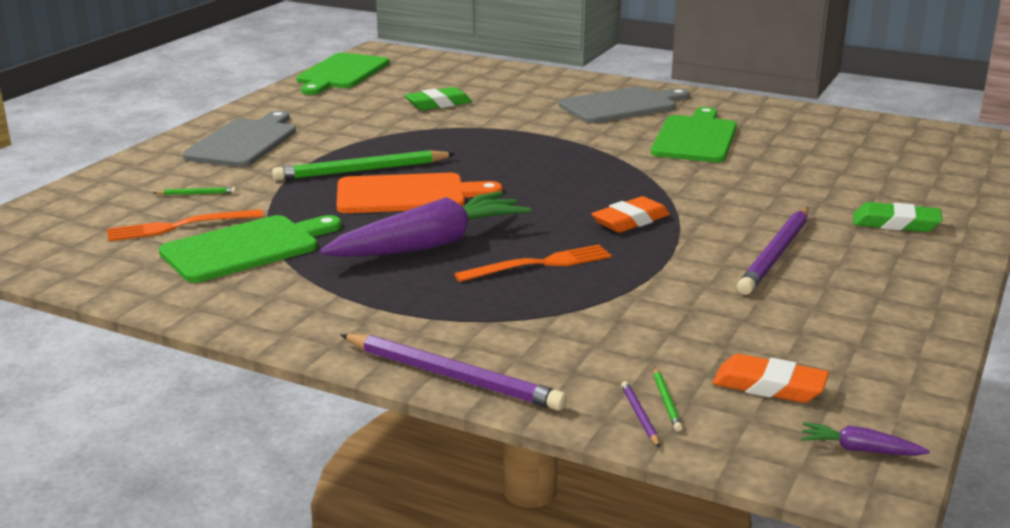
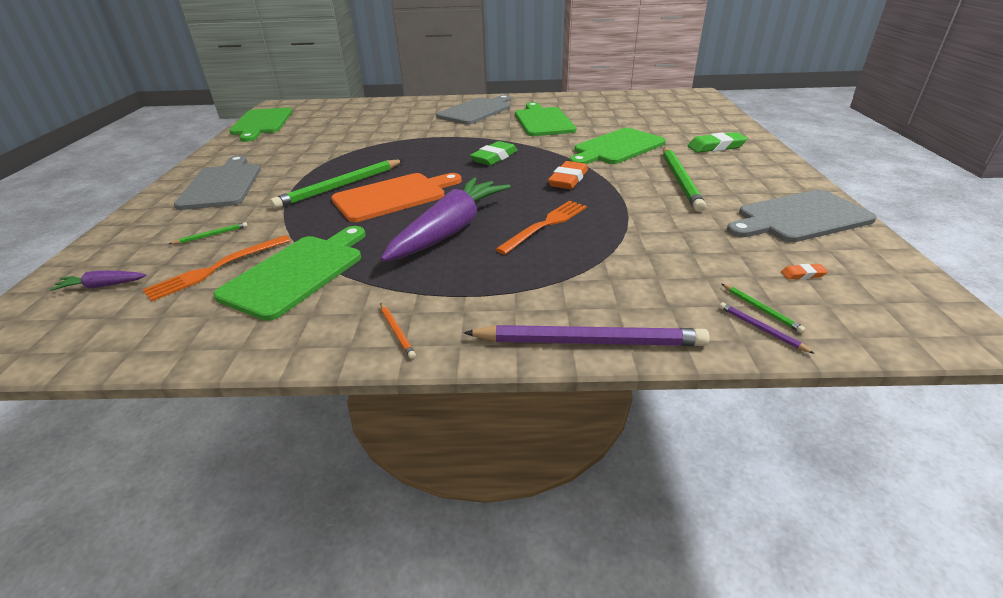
camera: 25 degrees left, 10 degrees up
(288, 320) = (397, 332): none -> orange pencil
(438, 104) = (353, 130): green eraser -> green eraser (494, 157)
(749, 195) = (616, 148): none -> green cutting board
(769, 386) = (803, 274): orange eraser -> orange eraser, size x0.47
(775, 254) = (680, 180): purple pencil -> green pencil
(859, 450) = (920, 306): purple carrot -> purple carrot (103, 286)
(869, 332) = (800, 217): none -> grey cutting board

